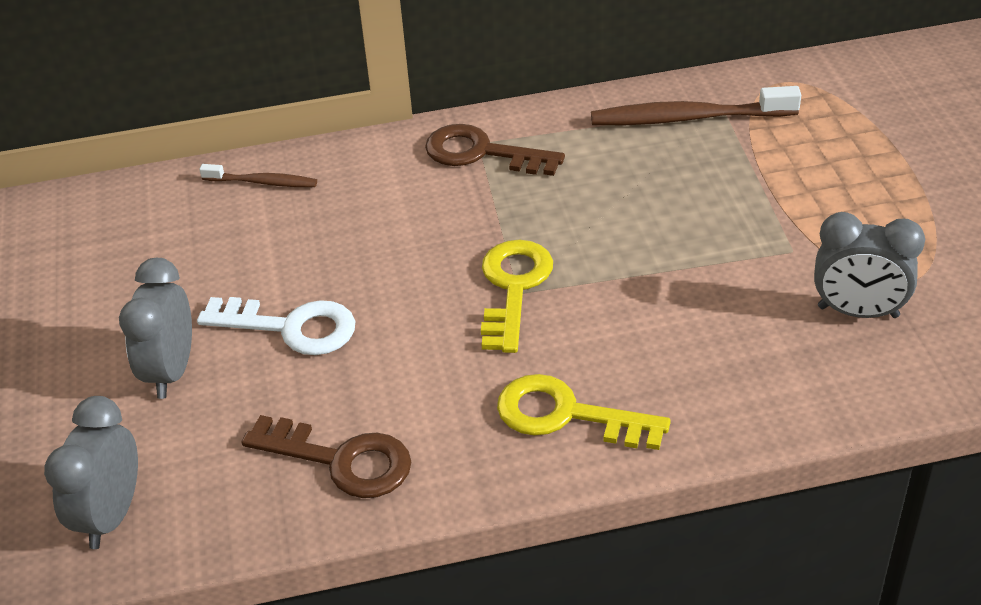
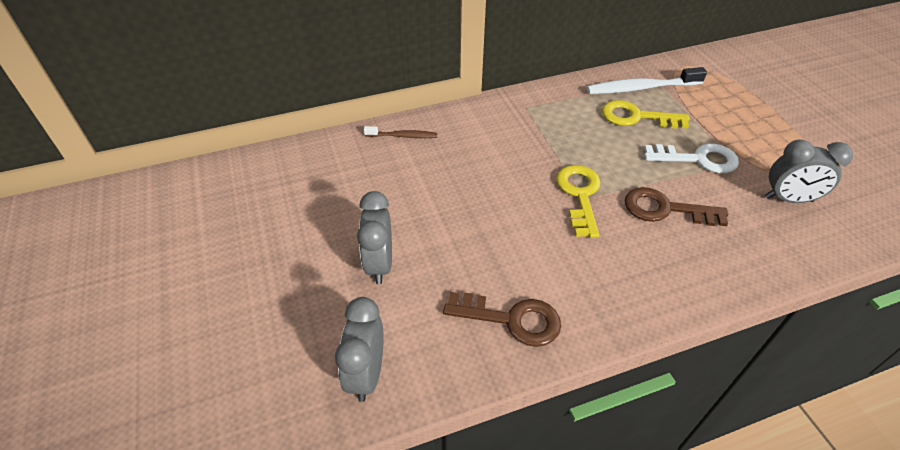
camera: 10 degrees left, 5 degrees up
(291, 327) = (449, 229): white key -> white key (698, 159)
(482, 153) = (530, 113): brown key -> brown key (665, 209)
(567, 415) = (644, 277): yellow key -> yellow key (636, 117)
(689, 118) = (641, 88): brown toothbrush -> white toothbrush

